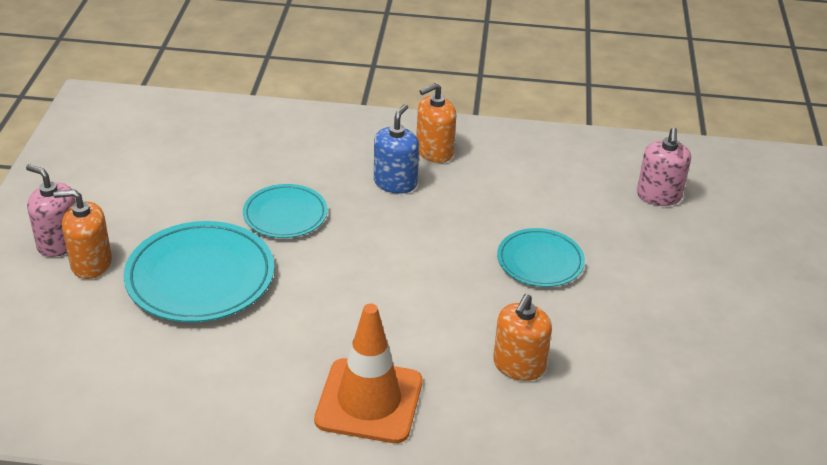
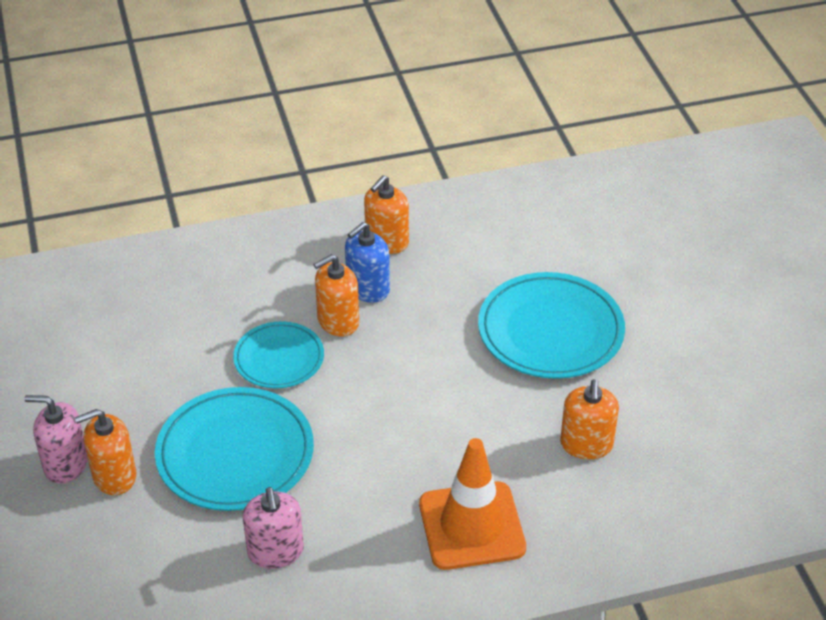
camera: 20 degrees left, 5 degrees up
(353, 200) = (338, 321): none -> orange soap dispenser
(395, 183) = (367, 288): blue soap dispenser -> blue soap dispenser turned 135 degrees counterclockwise
(540, 261) = (550, 331): turquoise plate -> turquoise plate, size x1.64
(658, 196) = (623, 226): pink soap dispenser -> pink soap dispenser (275, 551)

